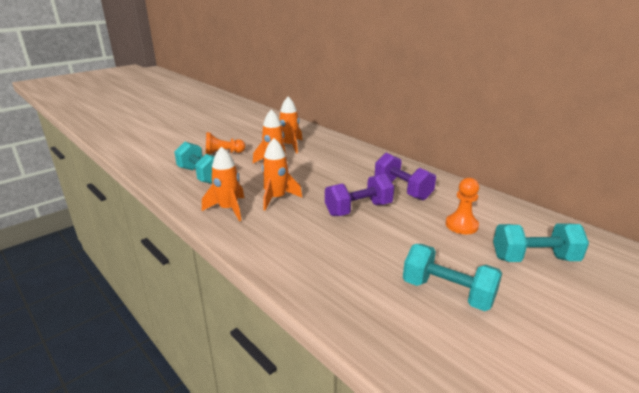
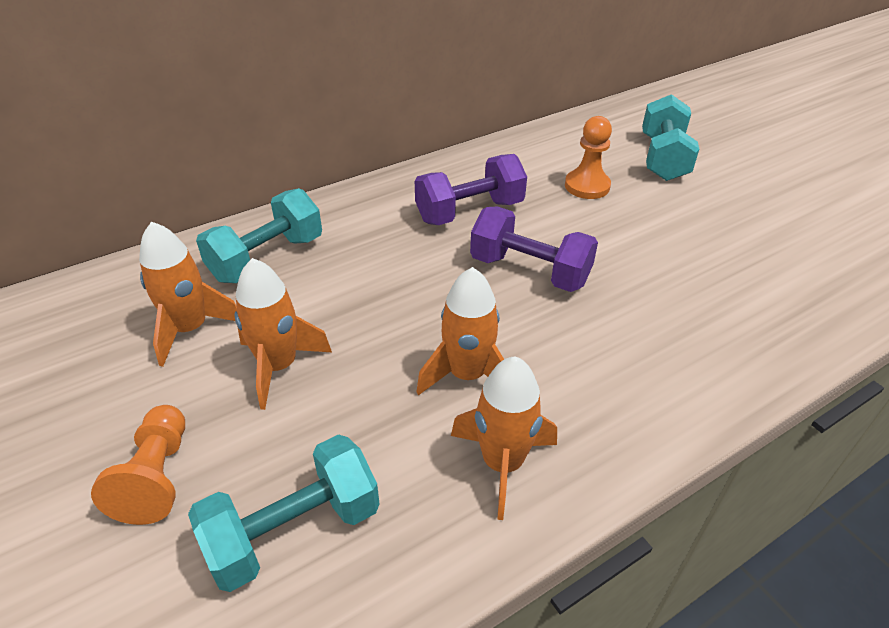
camera: 80 degrees left, 15 degrees up
(358, 209) = (529, 271): purple dumbbell -> purple dumbbell turned 45 degrees counterclockwise
(447, 293) = (742, 236): turquoise dumbbell -> turquoise dumbbell (267, 258)

